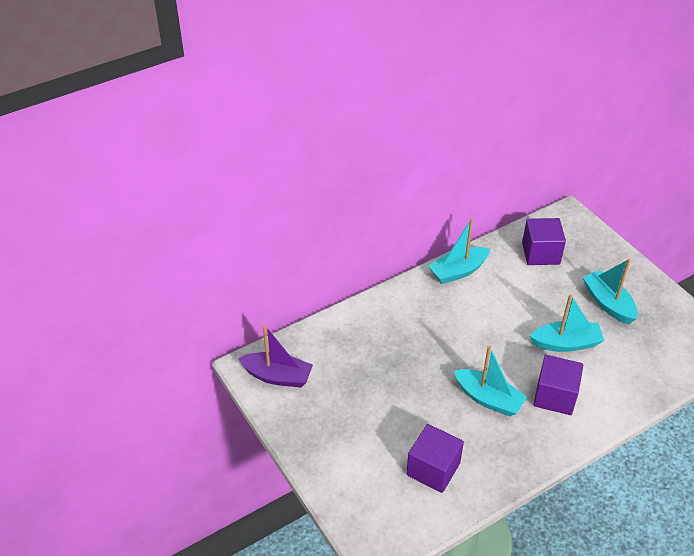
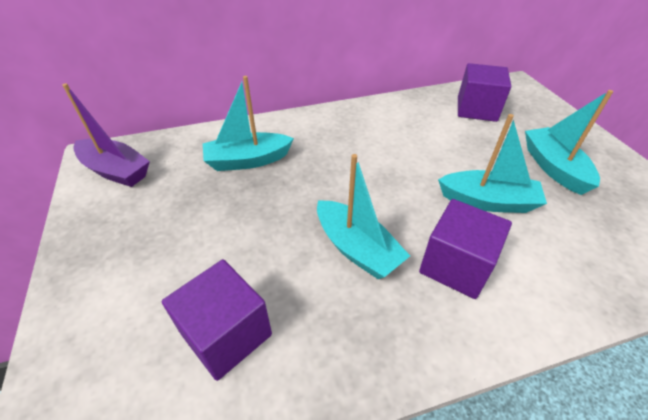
camera: 15 degrees right, 0 degrees up
(458, 271) = (376, 111): turquoise boat -> turquoise boat (248, 160)

